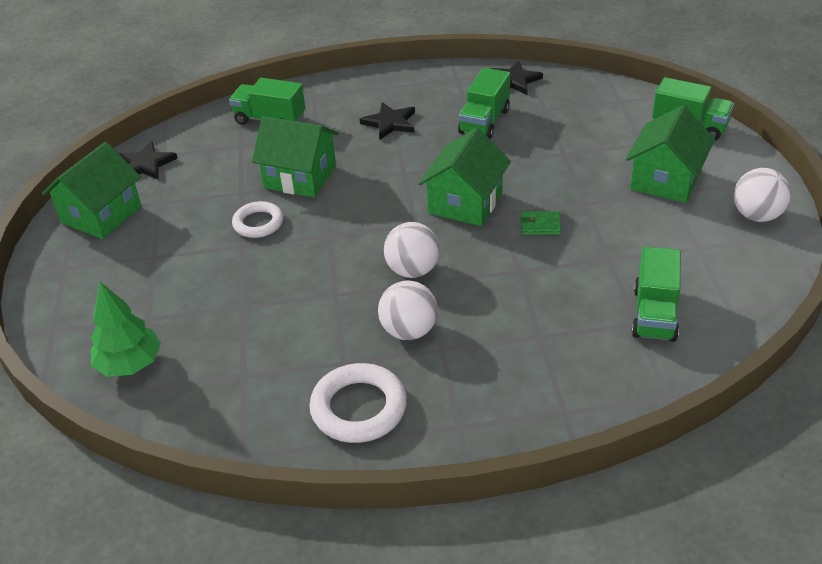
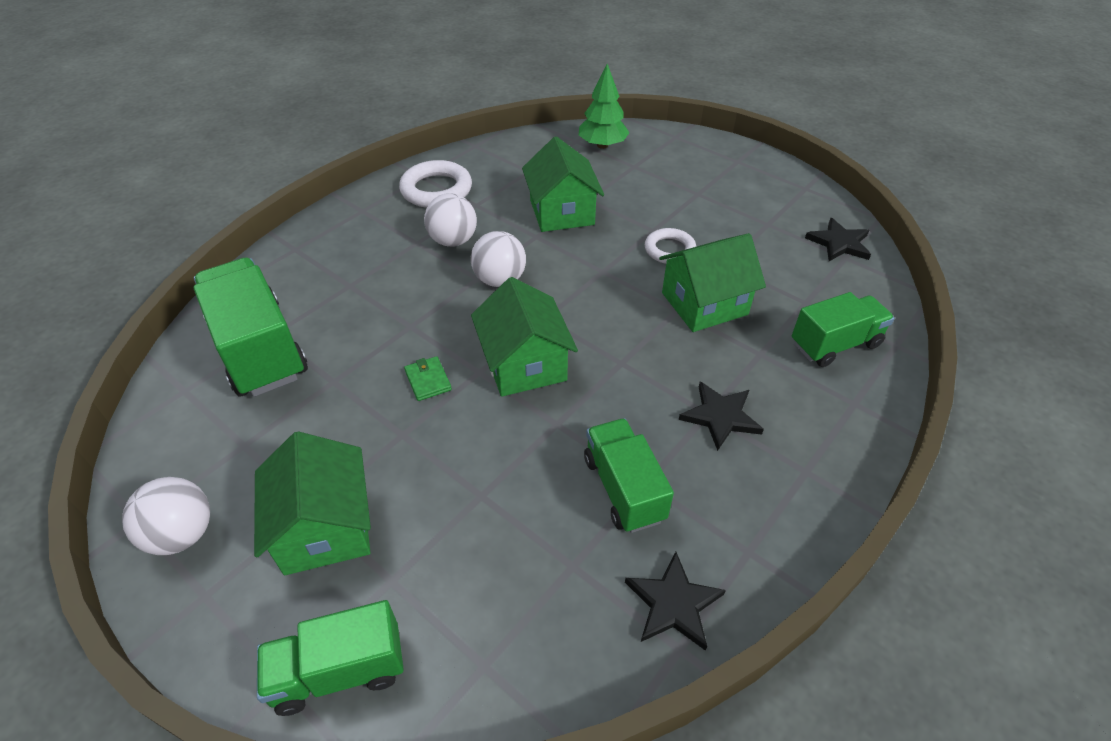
camera: 135 degrees right, 5 degrees up
(101, 214) = (786, 196): green house -> green house (561, 212)
(540, 225) = (428, 380): green wallet -> green wallet turned 75 degrees counterclockwise
(654, 314) = (259, 350): green truck -> green truck, size x1.59

